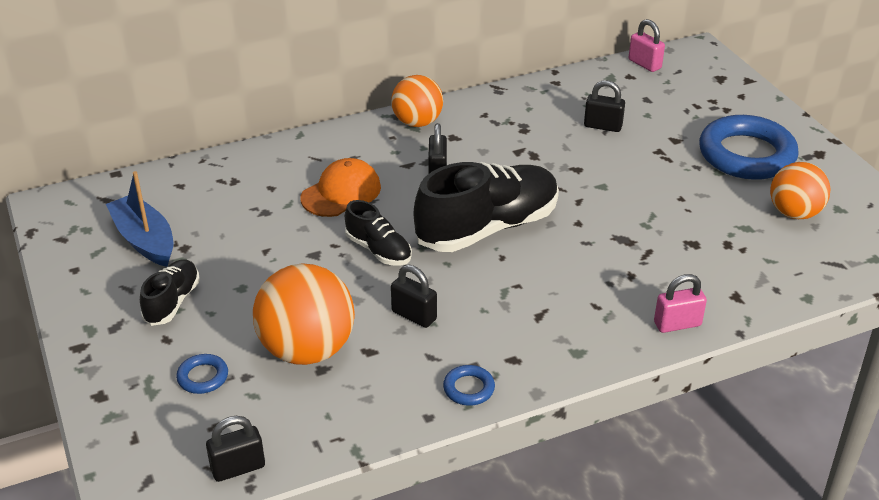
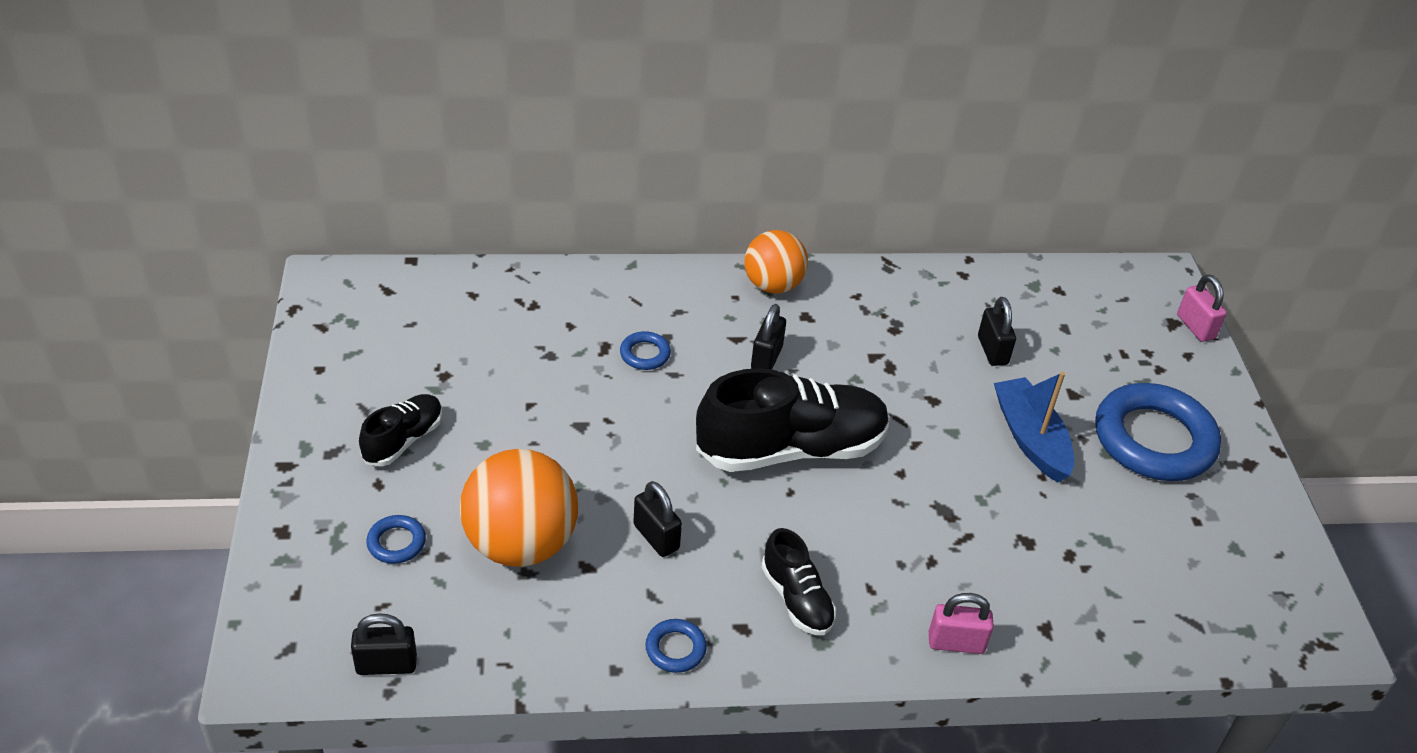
camera: 15 degrees right, 5 degrees up
(144, 240) = (406, 354): blue boat -> blue boat (1030, 438)
(341, 192) = (645, 354): orange cap -> blue ring
(378, 250) = (654, 441): black shoe -> black shoe (797, 599)
(603, 126) = (992, 350): black padlock -> black padlock turned 45 degrees clockwise
(644, 64) = (1085, 278): pink padlock -> pink padlock (1195, 327)
(794, 213) = (1175, 537): orange ball -> none

